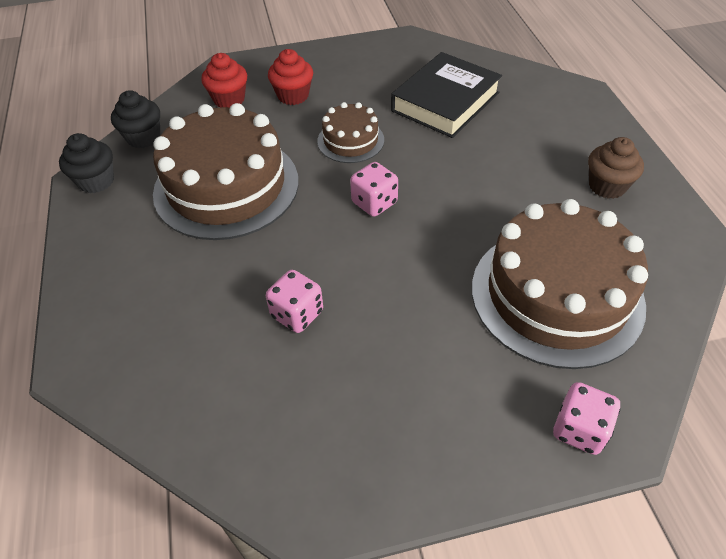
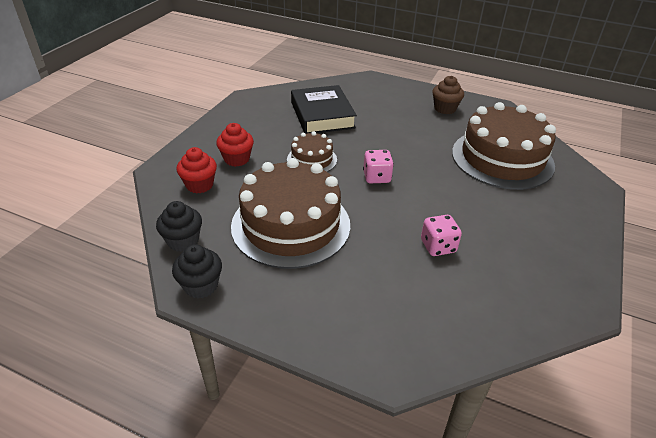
camera: 55 degrees left, 10 degrees down
(579, 429) = (587, 195): pink dice -> none

